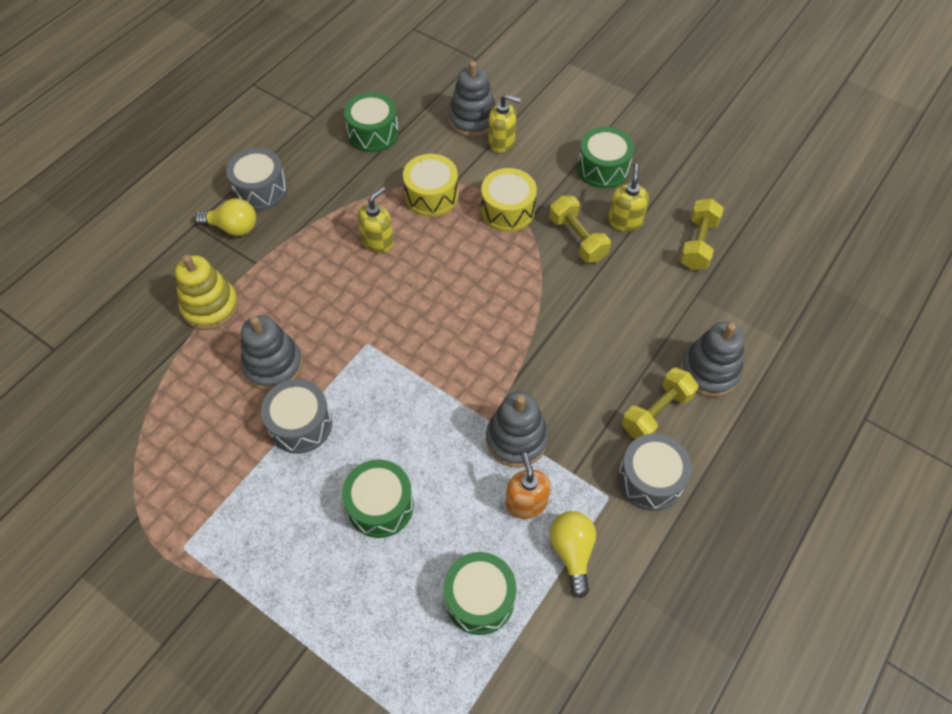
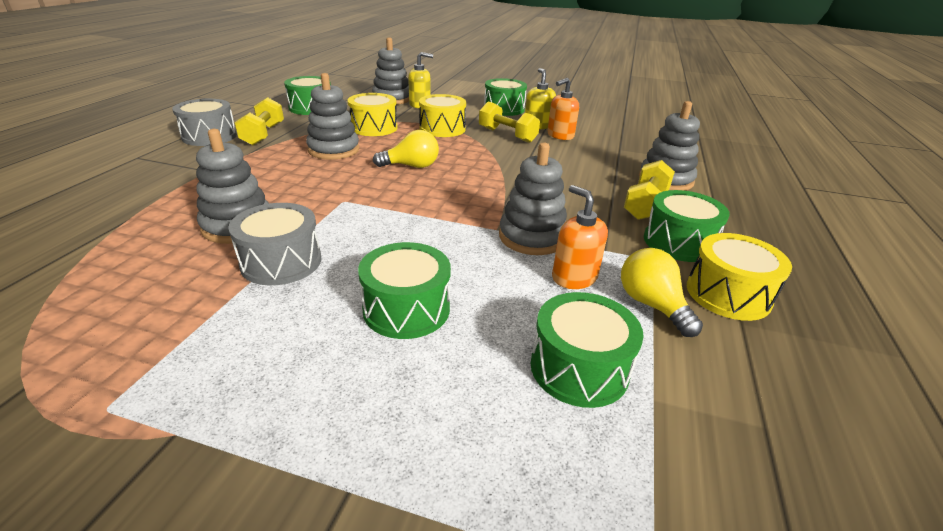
camera: 20 degrees left, 25 degrees down
(210, 306) = (156, 199): yellow stacking toy -> none
(233, 227) = (181, 155): yellow light bulb -> yellow light bulb (411, 166)
(378, 241) = (333, 150): yellow soap dispenser -> grey stacking toy
(640, 251) = (560, 136): none -> orange soap dispenser
(646, 557) = (728, 294): none -> yellow drum
(650, 479) = (678, 242): grey drum -> green drum
(698, 244) = (599, 130): yellow dumbbell -> yellow dumbbell (263, 134)

